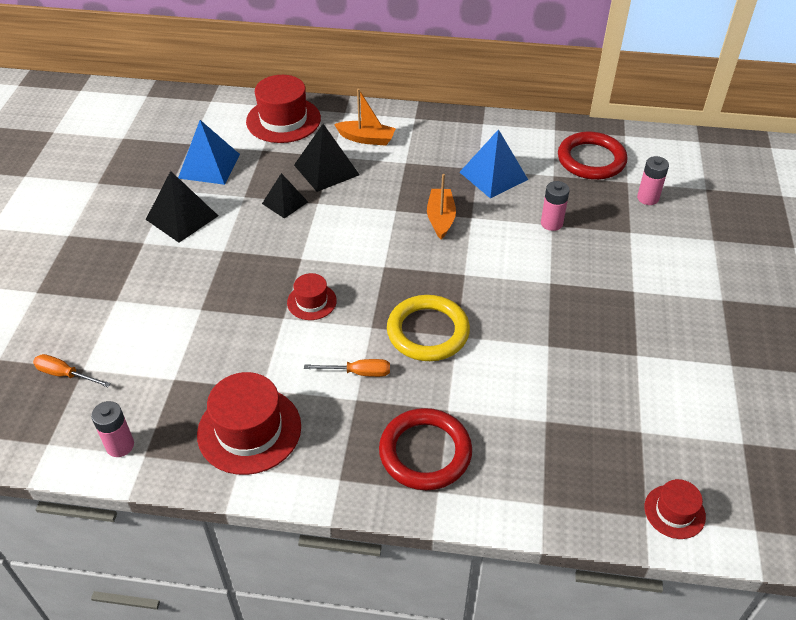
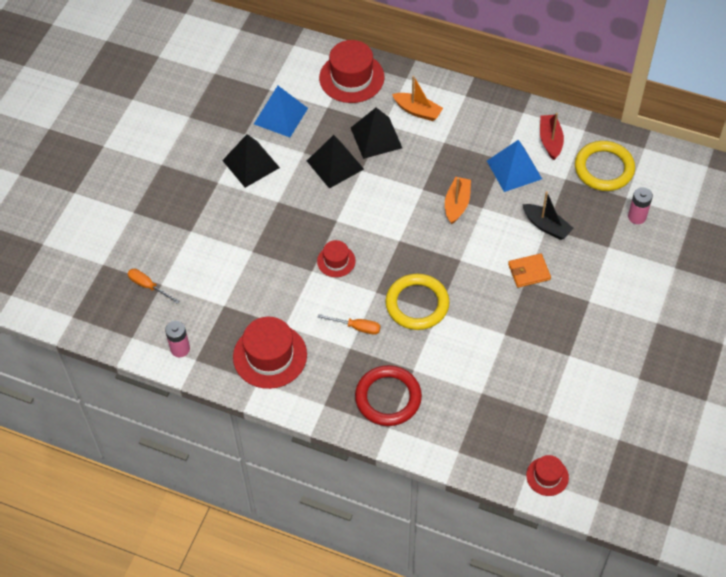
camera: 15 degrees right, 10 degrees up
(285, 202) = (335, 165): black pyramid -> black pyramid, size x1.54
(522, 144) = (550, 141): none -> red boat
(550, 273) = (529, 272): none -> orange wallet
(551, 223) = (546, 226): pink battery -> black boat
(591, 160) = (604, 168): red ring -> yellow ring

